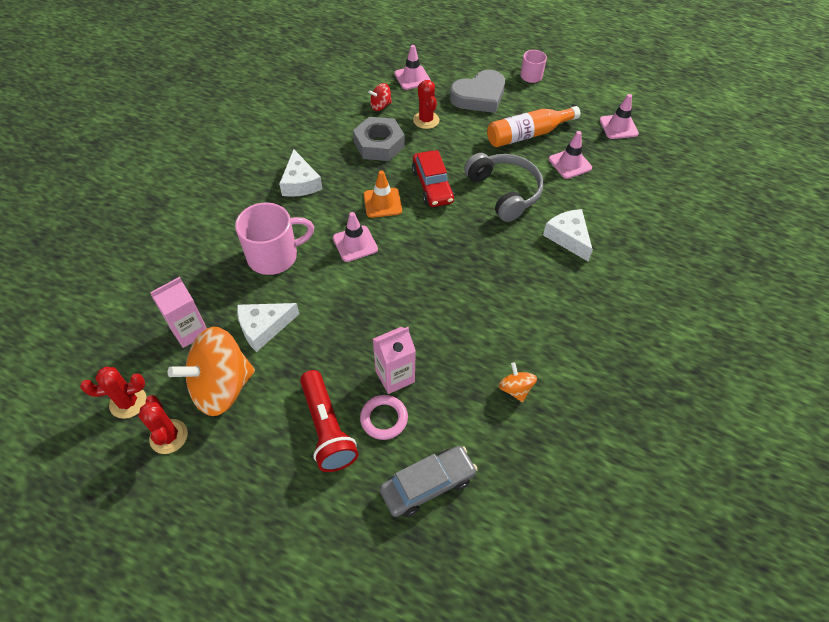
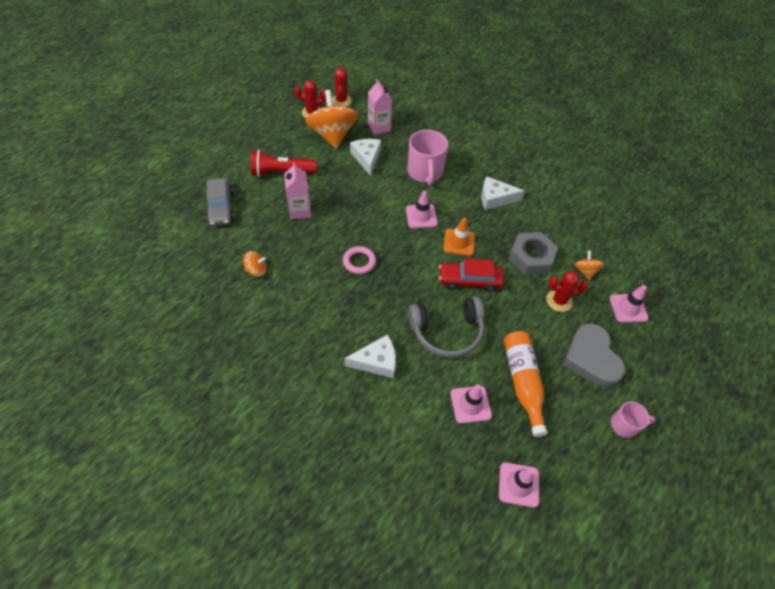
camera: 105 degrees right, 0 degrees up
(380, 106) = (585, 271): red spinning top -> orange spinning top
(384, 419) = (273, 198): pink ring -> pink ring (359, 262)

